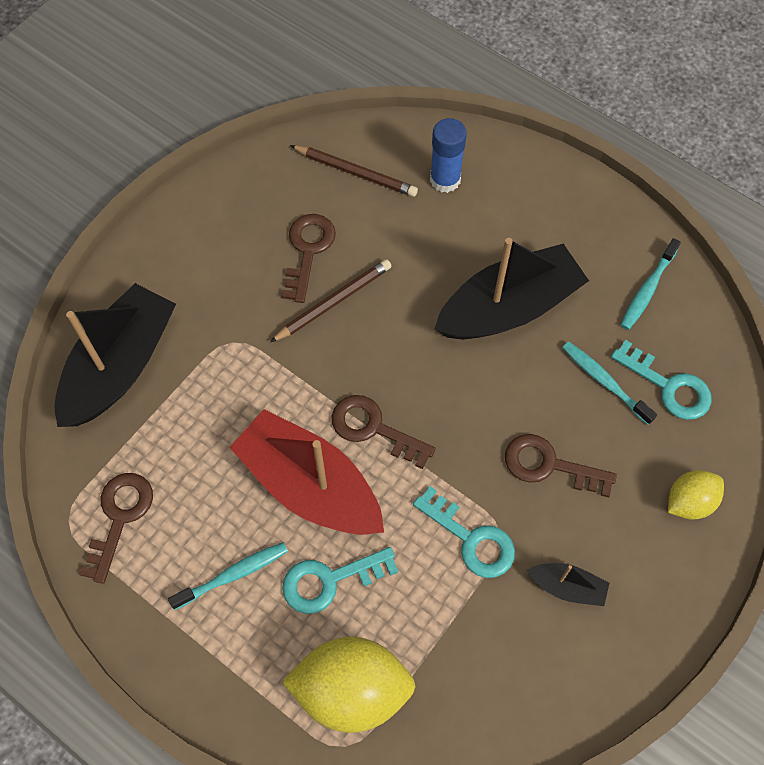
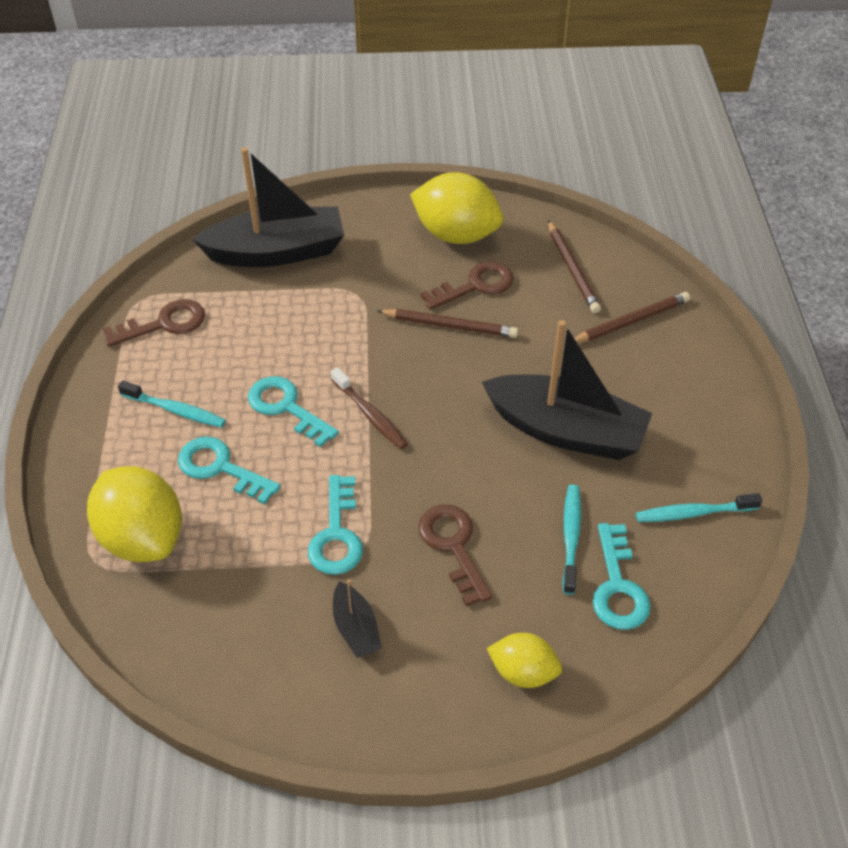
camera: 50 degrees right, 15 degrees down
(237, 220) = (456, 235): none -> yellow lemon
(309, 485) = (286, 407): red boat -> turquoise key
(374, 428) = (370, 415): brown key -> brown toothbrush
(445, 180) = (631, 321): blue glue stick -> brown pencil

